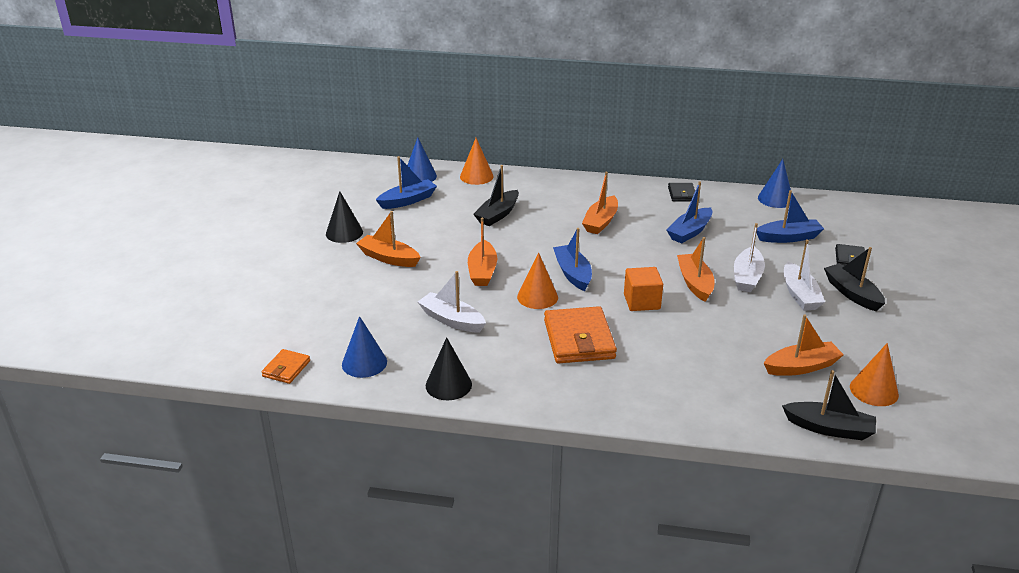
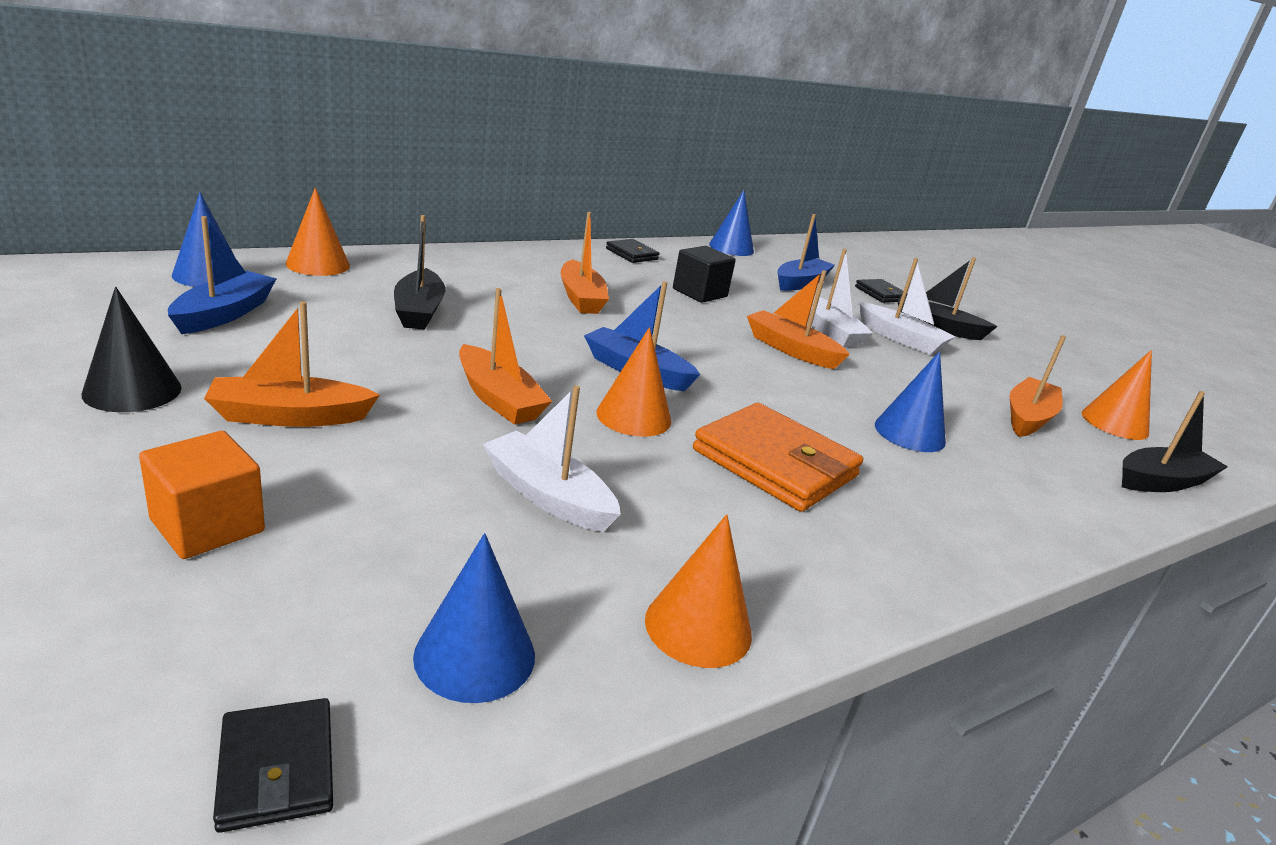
camera: 45 degrees left, 5 degrees down
(286, 369) = (276, 768): orange wallet -> black wallet
(448, 385) = (698, 627): black cone -> orange cone
(452, 320) = (548, 496): white boat -> white boat turned 45 degrees clockwise
(641, 301) = (770, 387): orange cube -> orange cube (207, 526)
(690, 232) = (699, 293): blue boat -> black cube
(690, 349) = (909, 433): none -> blue cone

